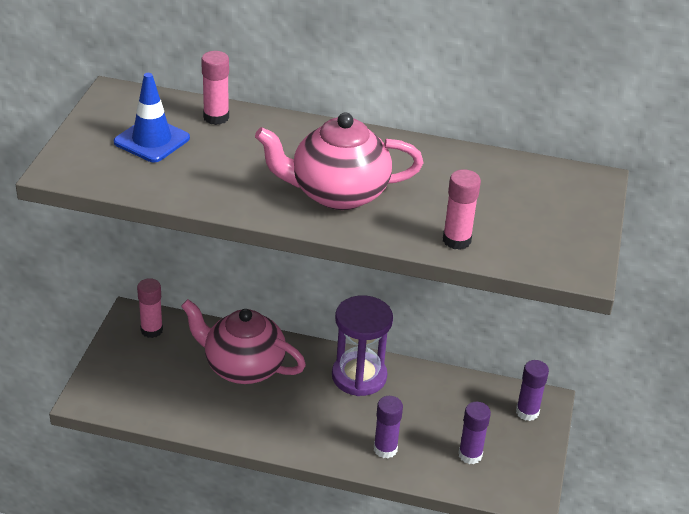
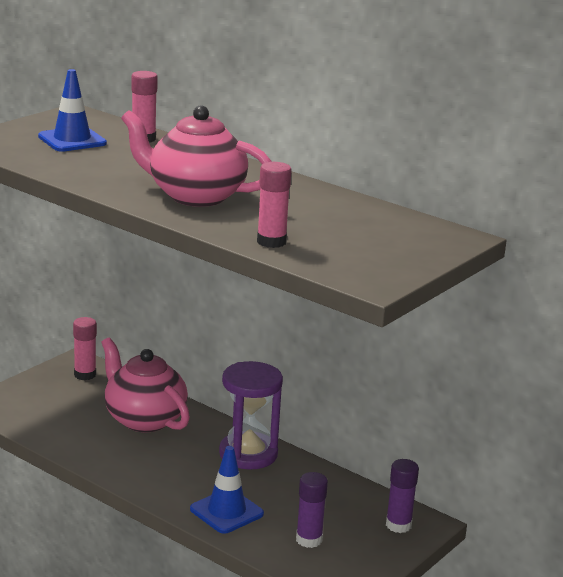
camera: 25 degrees right, 15 degrees down
(385, 449) = (226, 511): purple glue stick -> blue traffic cone

